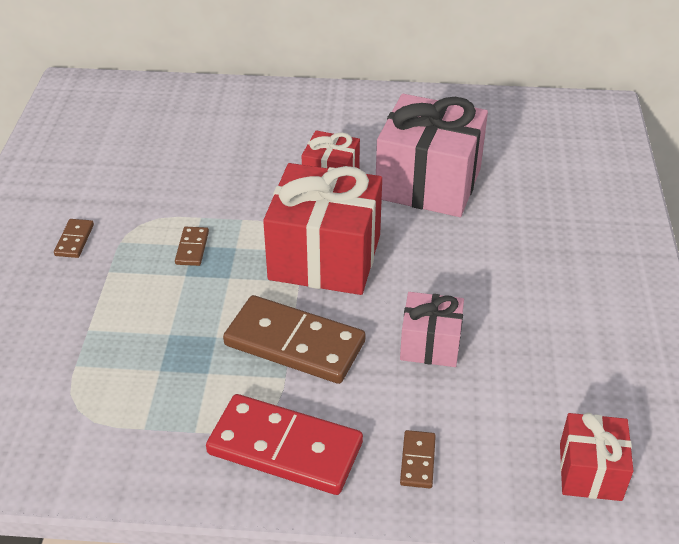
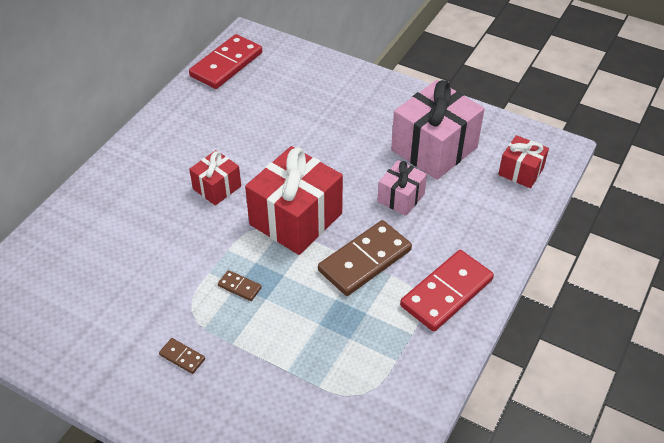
camera: 65 degrees left, 5 degrees up
(417, 461) = (483, 236): brown domino -> none
(428, 183) = (259, 143): pink gift -> pink gift (434, 148)
(538, 112) = (226, 64): none -> red domino

